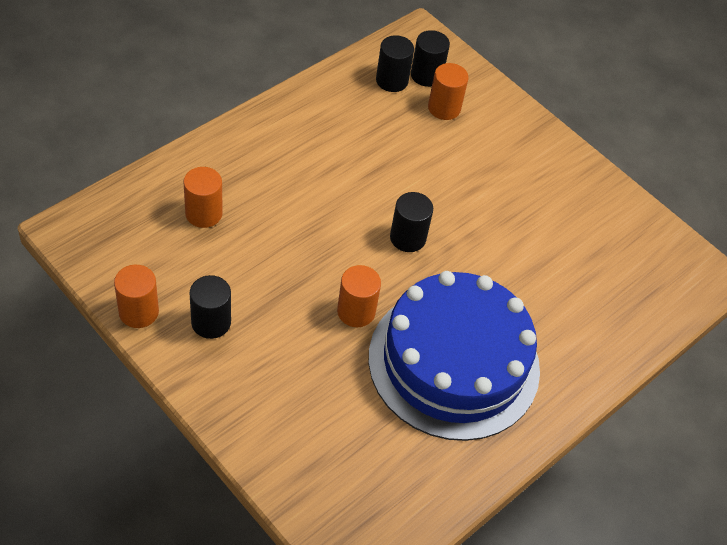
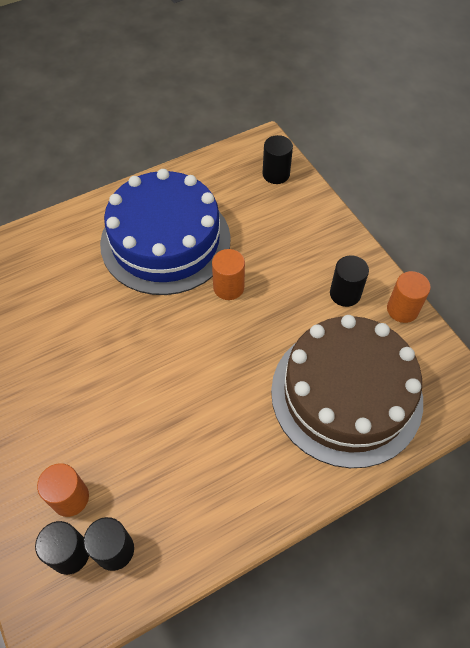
camera: 160 degrees left, 5 degrees up
(203, 213) = (346, 394): orange cylinder -> brown cake
(407, 238) = (165, 345): black cylinder -> black cylinder (276, 174)

